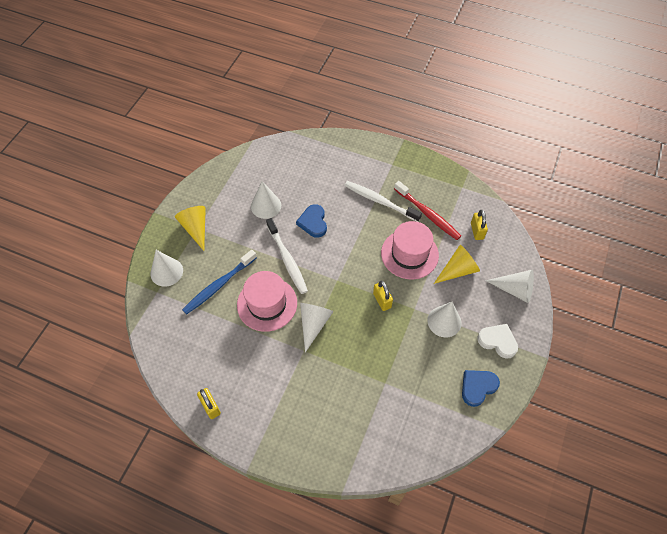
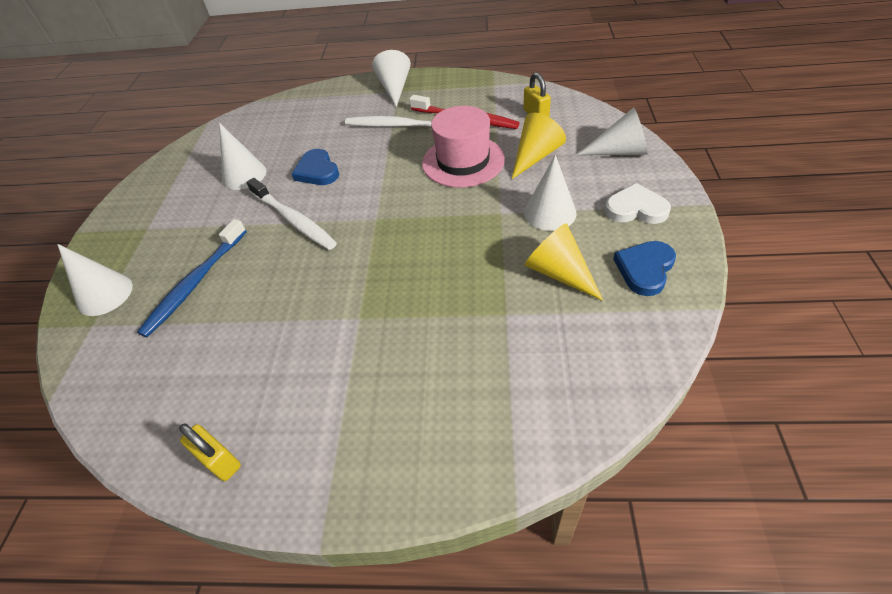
camera: 15 degrees left, 10 degrees down
(196, 228) = (144, 229): yellow cone -> yellow cone (559, 273)
(267, 304) = (279, 280): pink hat -> none
(314, 324) = (362, 279): white cone -> white cone (394, 88)
(382, 300) = (450, 219): yellow padlock -> none

